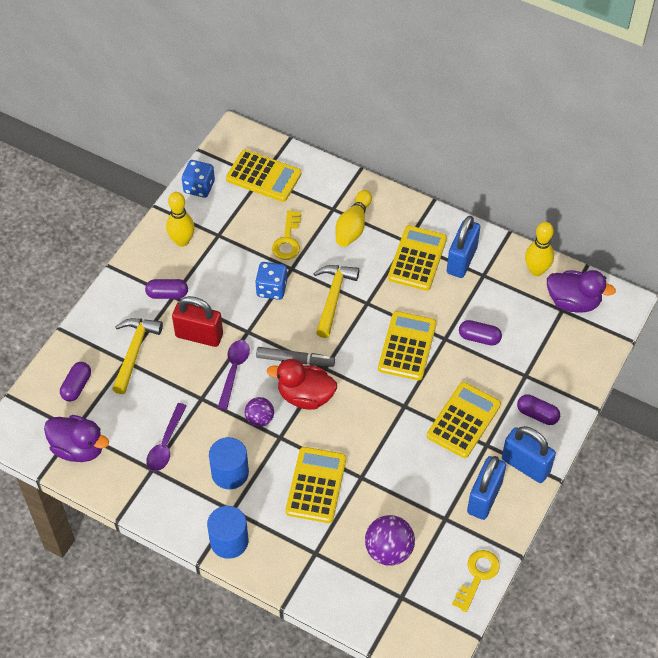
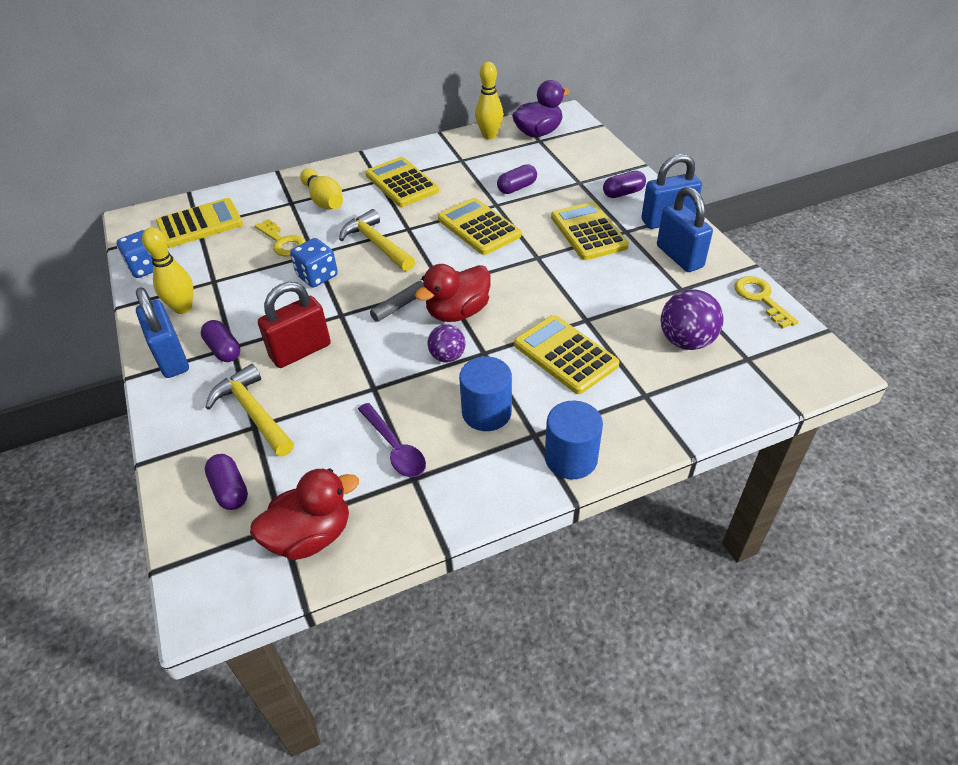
camera: 50 degrees left, 10 degrees down
(78, 448) = (311, 536): purple duck -> red duck
(167, 294) = (224, 350): purple capsule -> purple capsule turned 75 degrees counterclockwise
(234, 371) = (371, 347): purple spoon -> none
(461, 260) = (433, 163): blue padlock -> blue padlock (171, 358)

